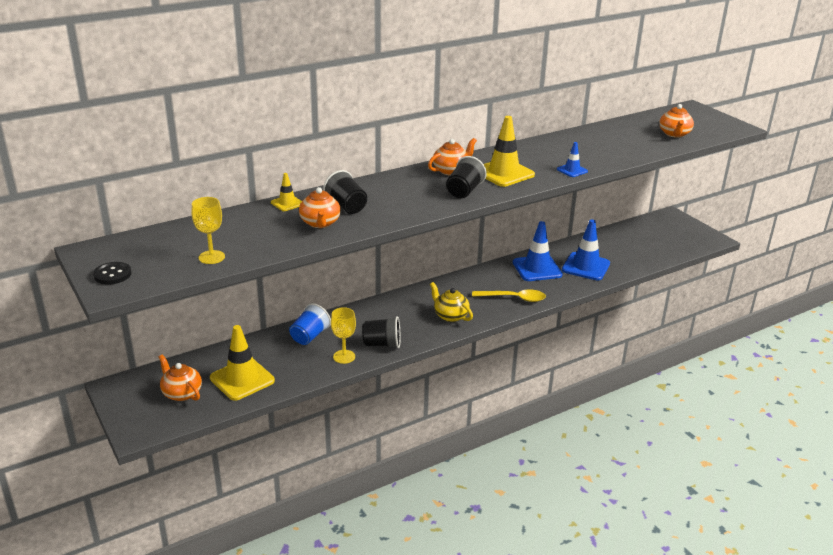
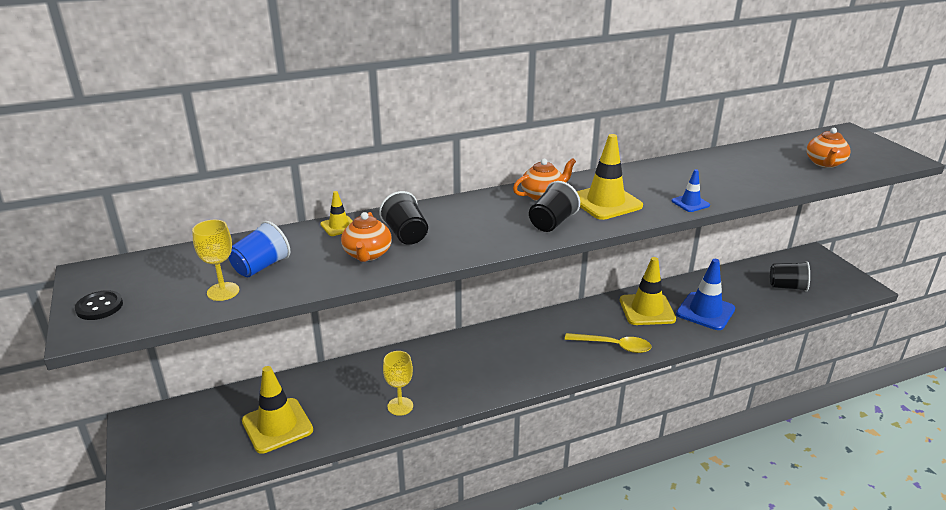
camera: 10 degrees right, 0 degrees up
(181, 393) = (205, 437): orange teapot -> none
(309, 336) = (368, 376): blue cup -> blue cup (261, 267)
(382, 344) = (448, 393): black cup -> black cup (787, 287)
(450, 316) = (535, 362): yellow teapot -> none
(537, 269) = (647, 310): blue traffic cone -> yellow traffic cone

